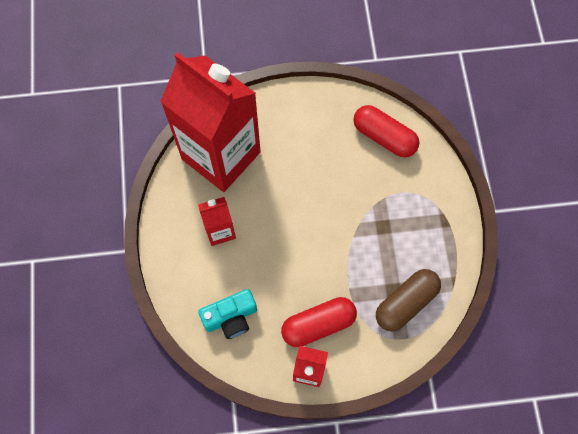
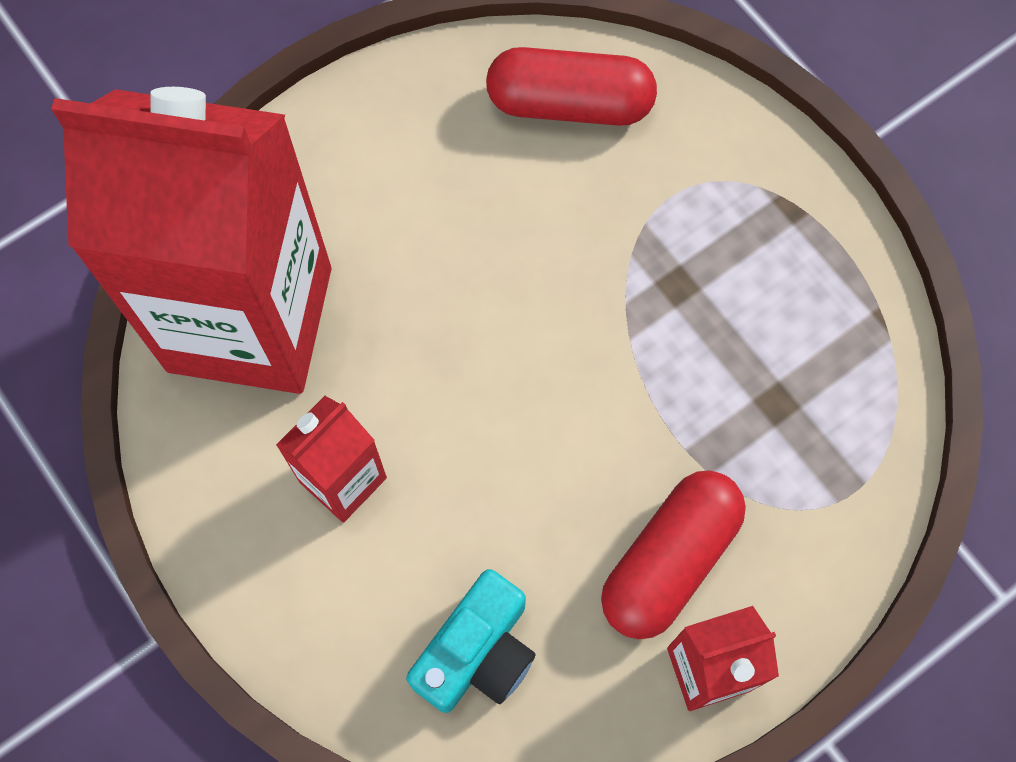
camera: 30 degrees left, 0 degrees up
(406, 303) = (816, 414): brown capsule -> none

